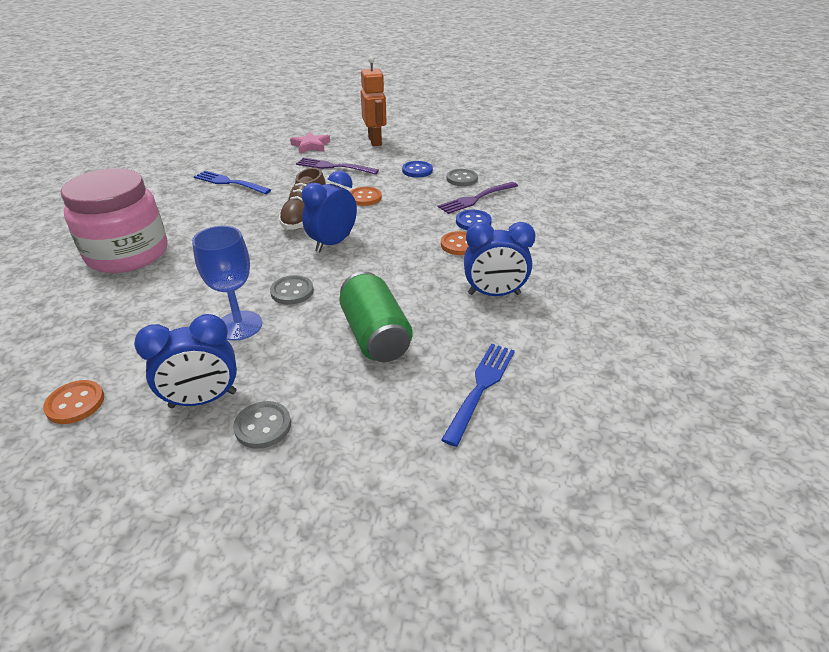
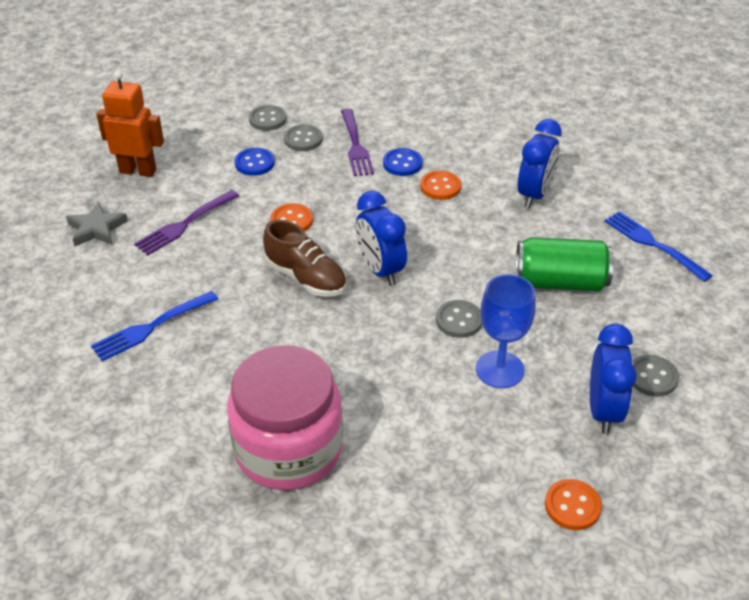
camera: 65 degrees left, 5 degrees up
(311, 145) = (96, 228): pink star -> grey star
(471, 162) = (267, 119): none -> grey button

